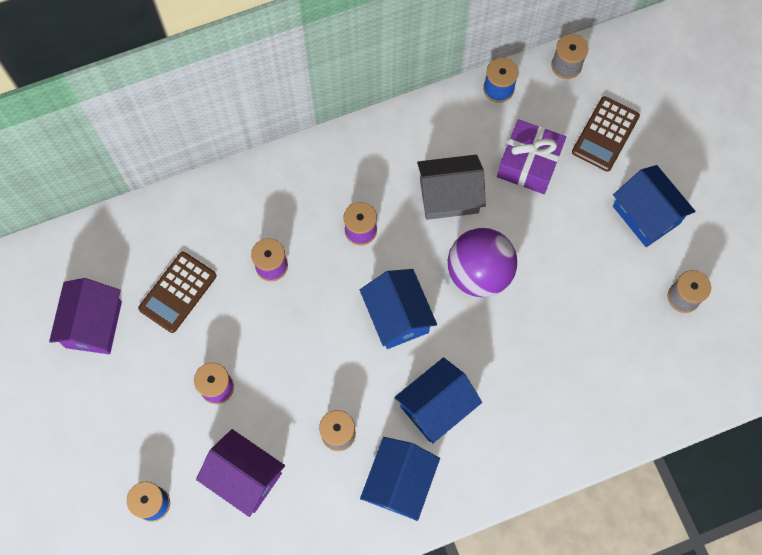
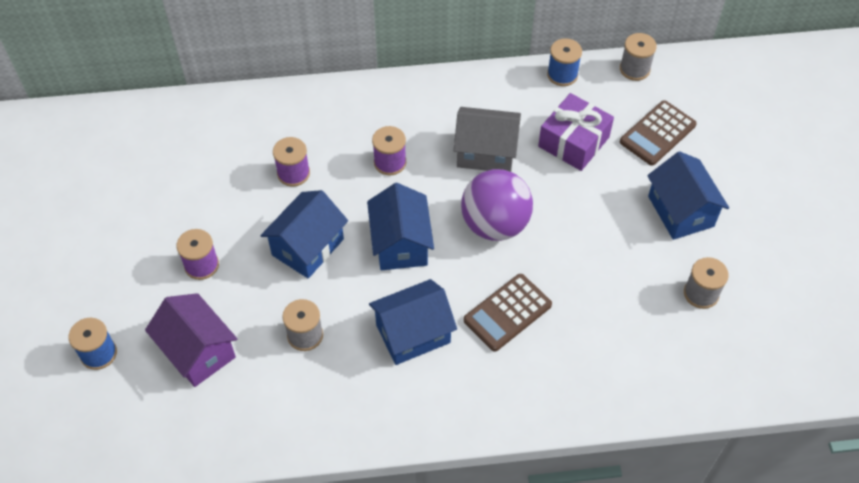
camera: 15 degrees right, 15 degrees down
(93, 324) = (107, 184): purple house -> none
(178, 292) = (196, 175): brown calculator -> brown calculator (507, 312)
(399, 482) = (351, 395): blue house -> blue house (308, 247)

